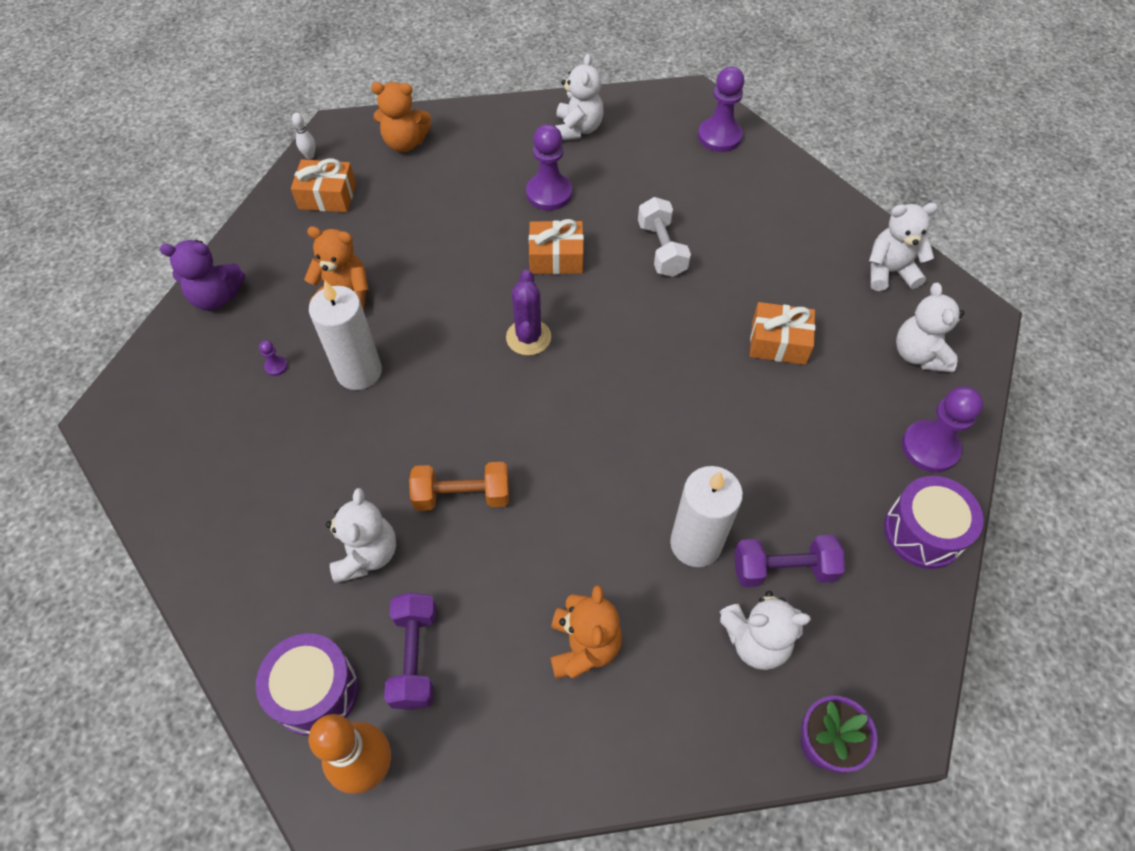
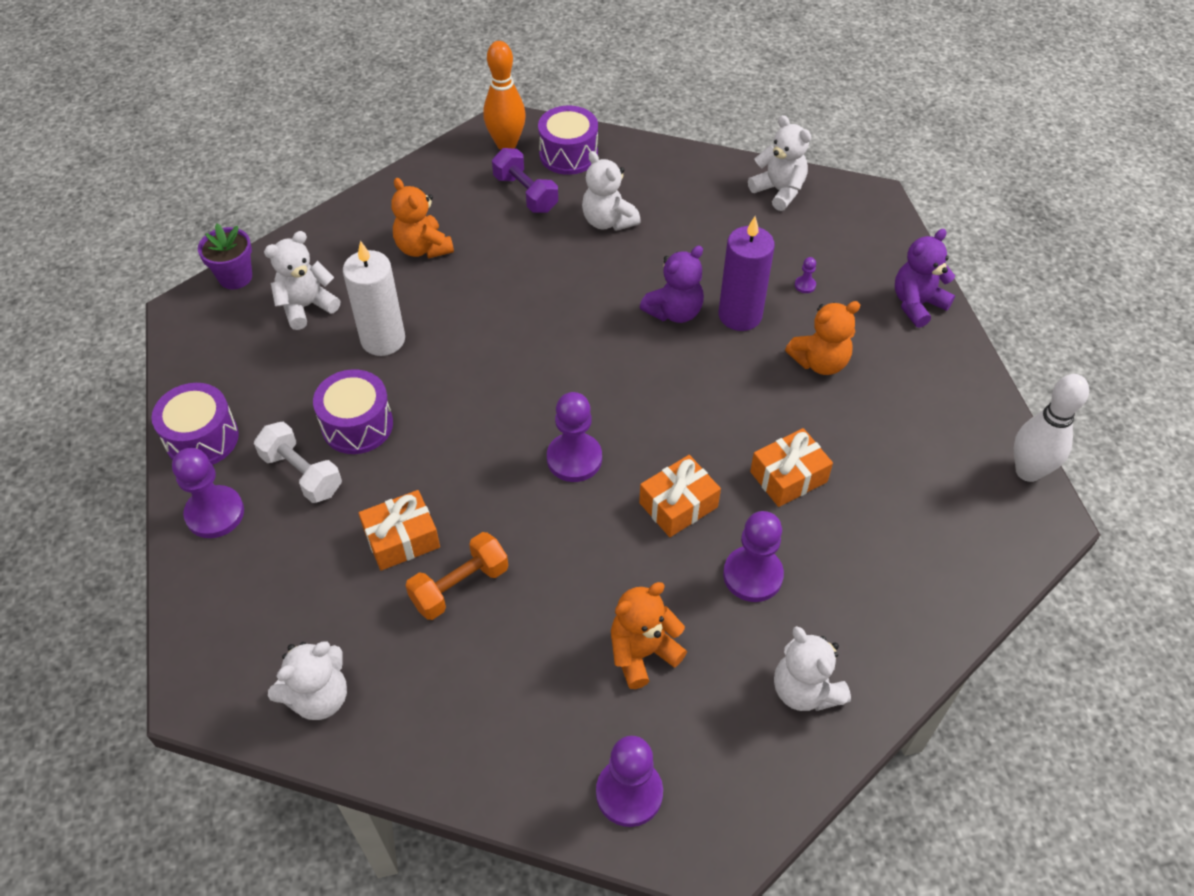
camera: 145 degrees right, 5 degrees down
(310, 156) = (1028, 471): white bowling pin -> white bowling pin, size x2.28
(327, 196) = (954, 440): orange gift -> orange gift (788, 477)
(359, 372) = (740, 315): white candle -> purple candle
(405, 143) = (961, 546): orange teddy bear -> orange teddy bear (642, 653)
(408, 408) = (674, 312): none -> purple teddy bear
(462, 496) = (577, 281): orange dumbbell -> orange dumbbell (459, 586)
(528, 337) = (634, 415): purple cactus -> none
(603, 330) = (574, 459): none -> purple pawn
(661, 249) = (583, 577): white dumbbell -> white dumbbell (302, 473)
(767, 462) = (357, 425): none -> purple drum
(783, 569) = (307, 357): purple dumbbell -> none
(918, 354) = (253, 606): white teddy bear -> white teddy bear (779, 191)

